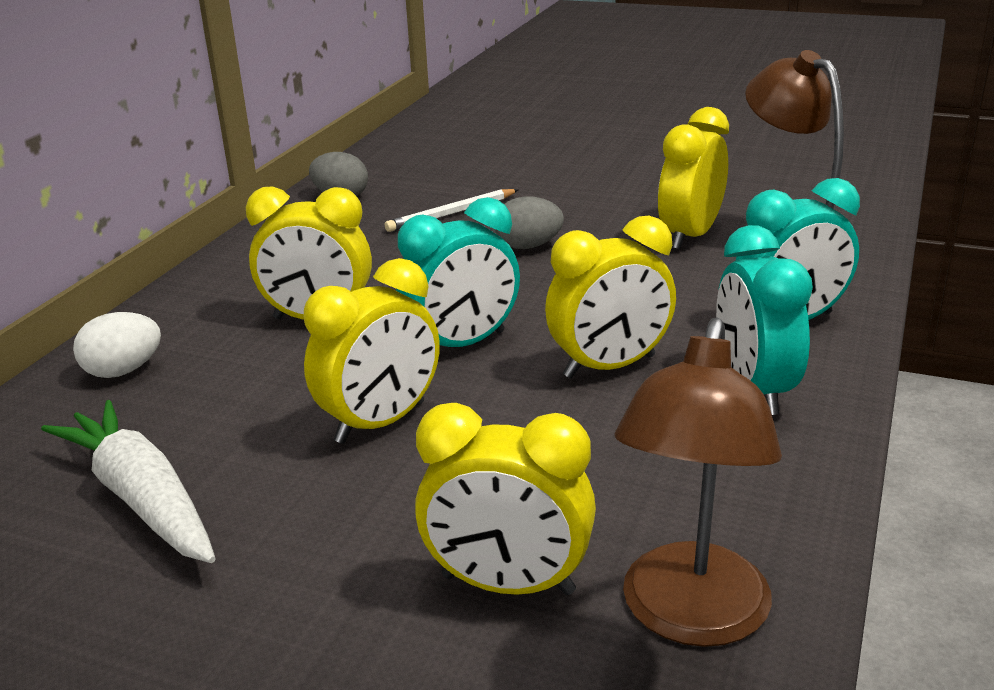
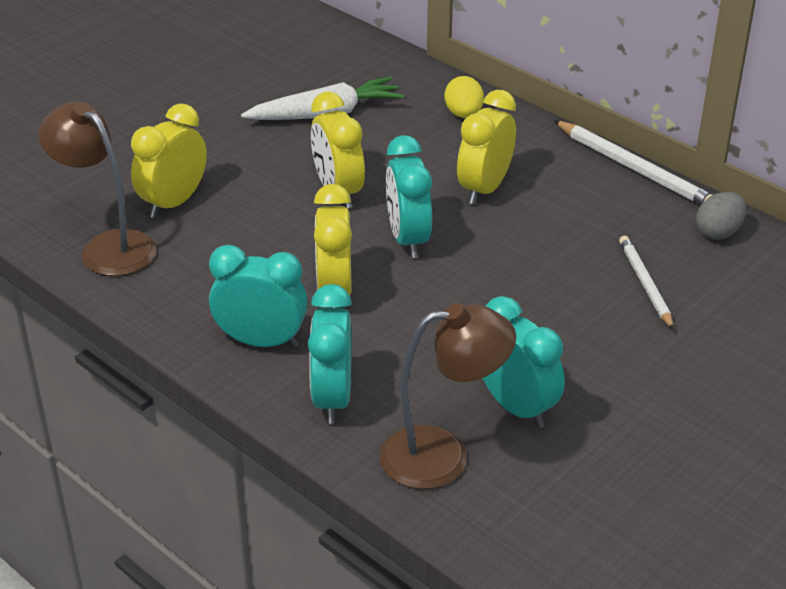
camera: 110 degrees right, 10 degrees up
(123, 371) = (463, 114): white egg -> yellow egg
(236, 246) = (634, 169): none -> white pencil
(528, 246) = (549, 308): grey egg -> none
(690, 236) = (516, 407): yellow clock -> turquoise clock

